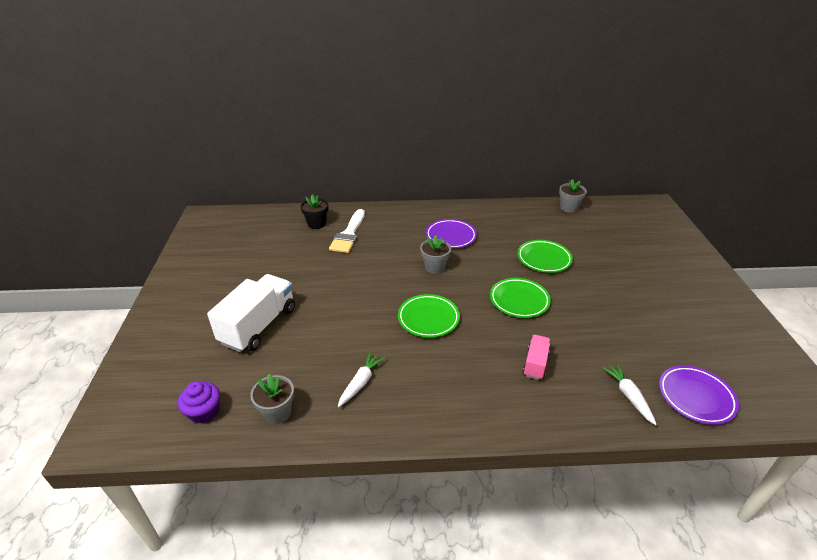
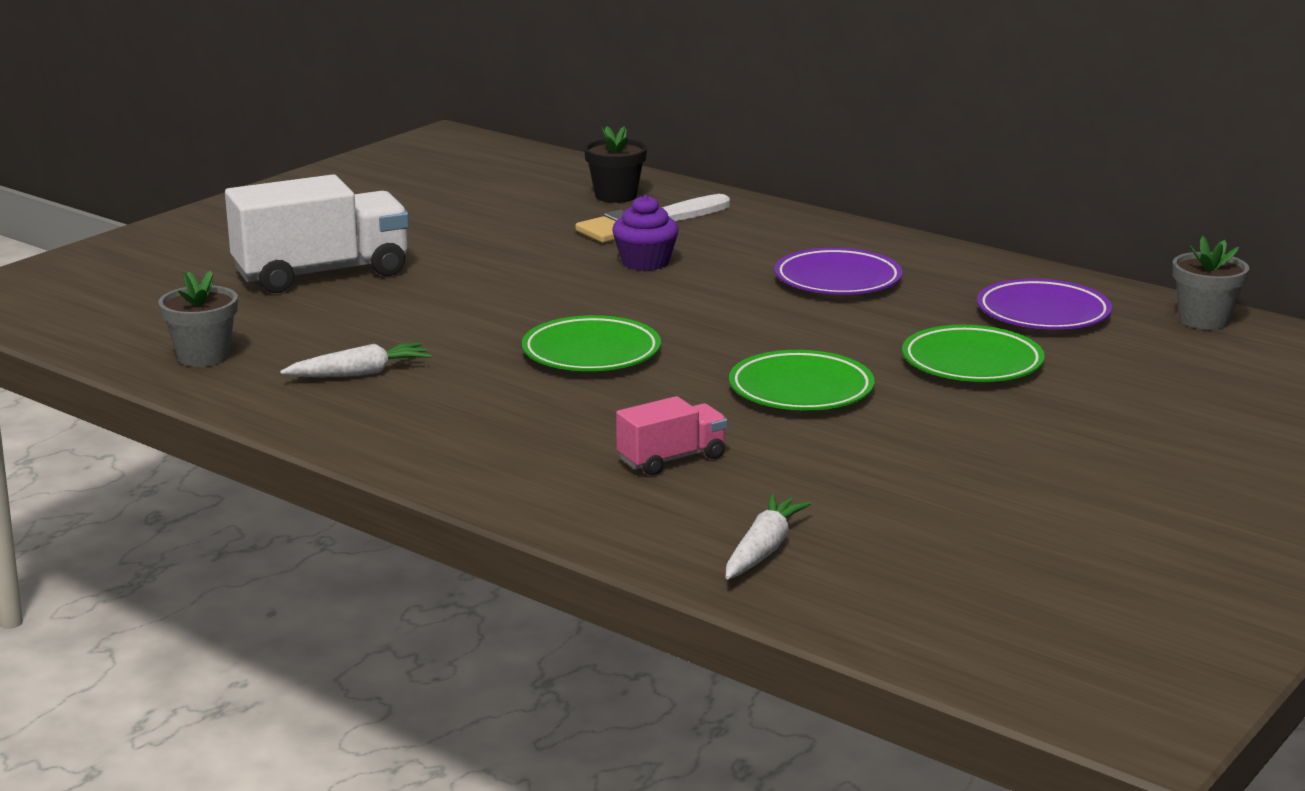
camera: 40 degrees right, 15 degrees down
(204, 411) = (121, 322): purple cupcake -> purple cupcake (645, 262)
(434, 267) = (724, 305): grey flower pot -> none
(696, 397) = (893, 602): purple plate -> purple plate (1043, 313)

